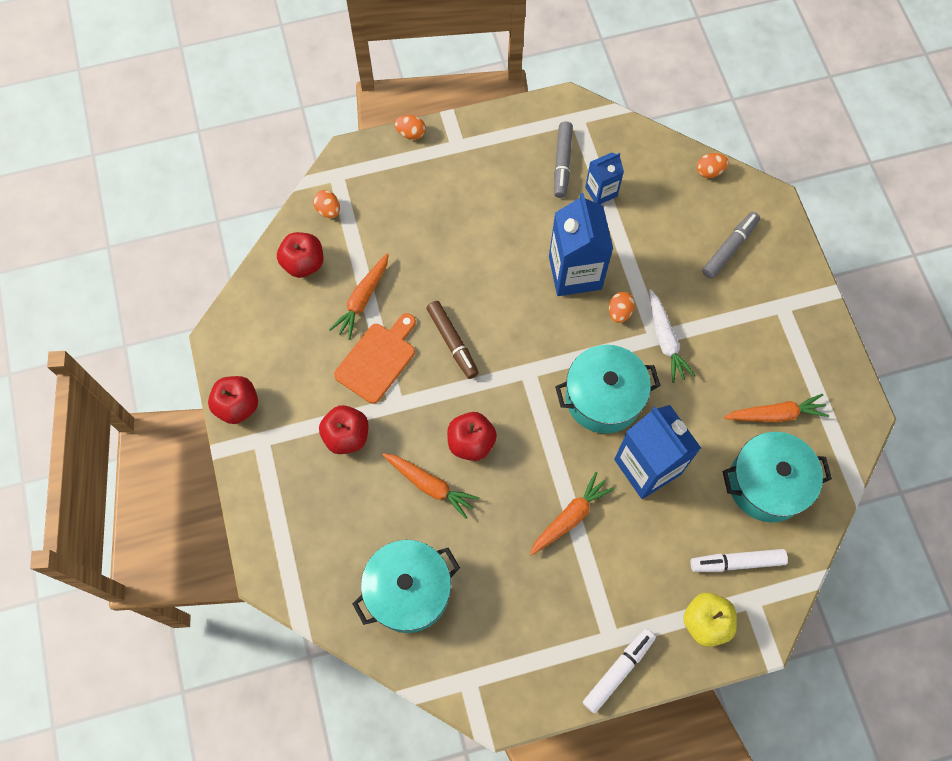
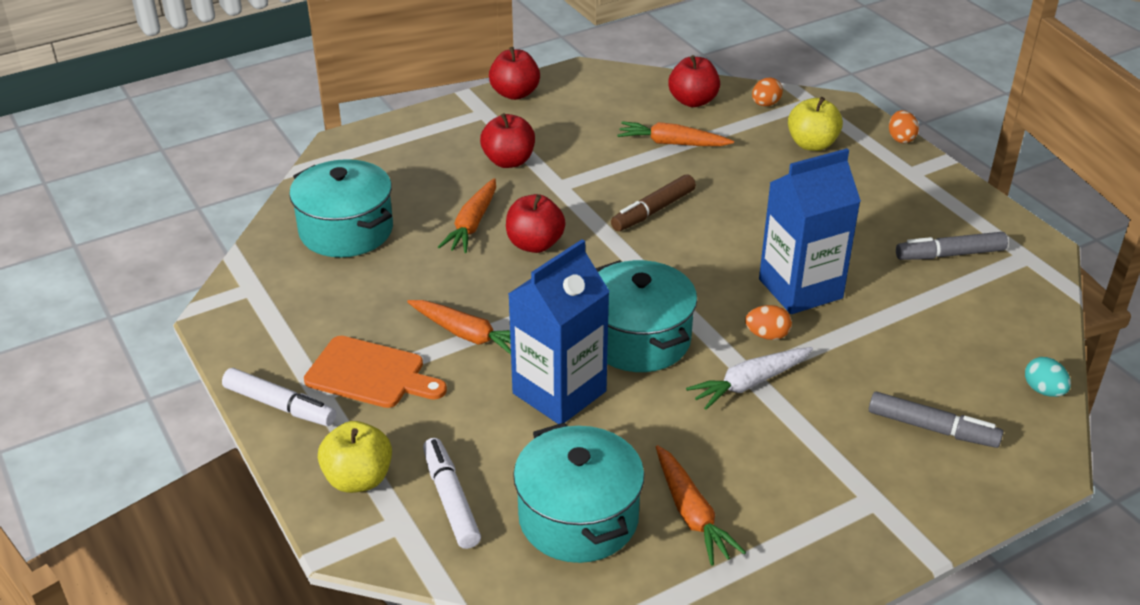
camera: 75 degrees right, 30 degrees down
(378, 360) = (606, 165): orange cutting board -> orange cutting board (370, 374)
(398, 198) = (812, 144): none -> yellow apple
(601, 191) = (933, 293): blue carton -> none
(709, 171) = (1043, 390): orange egg -> turquoise egg

